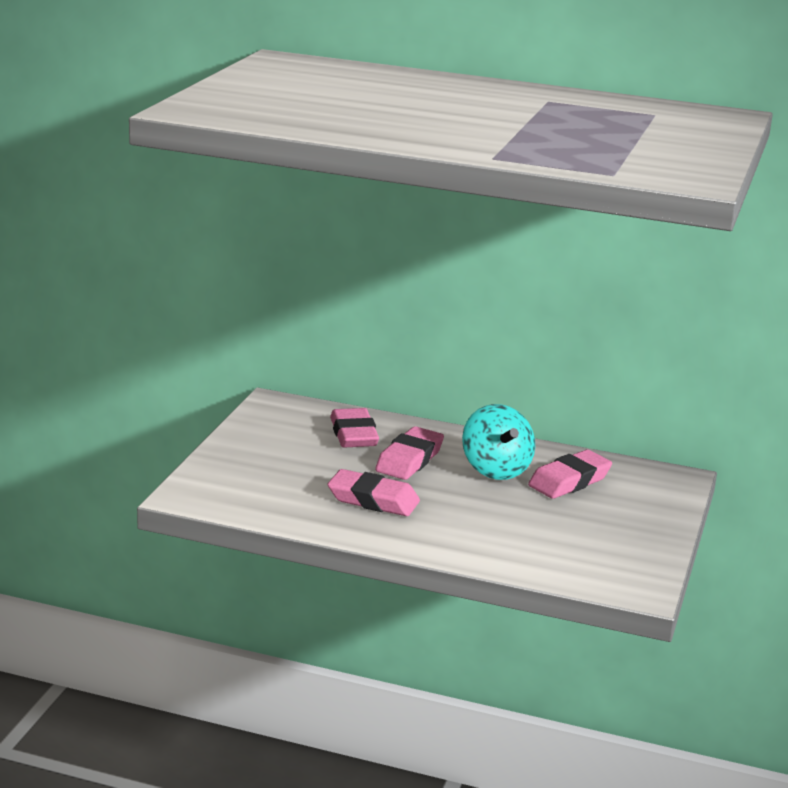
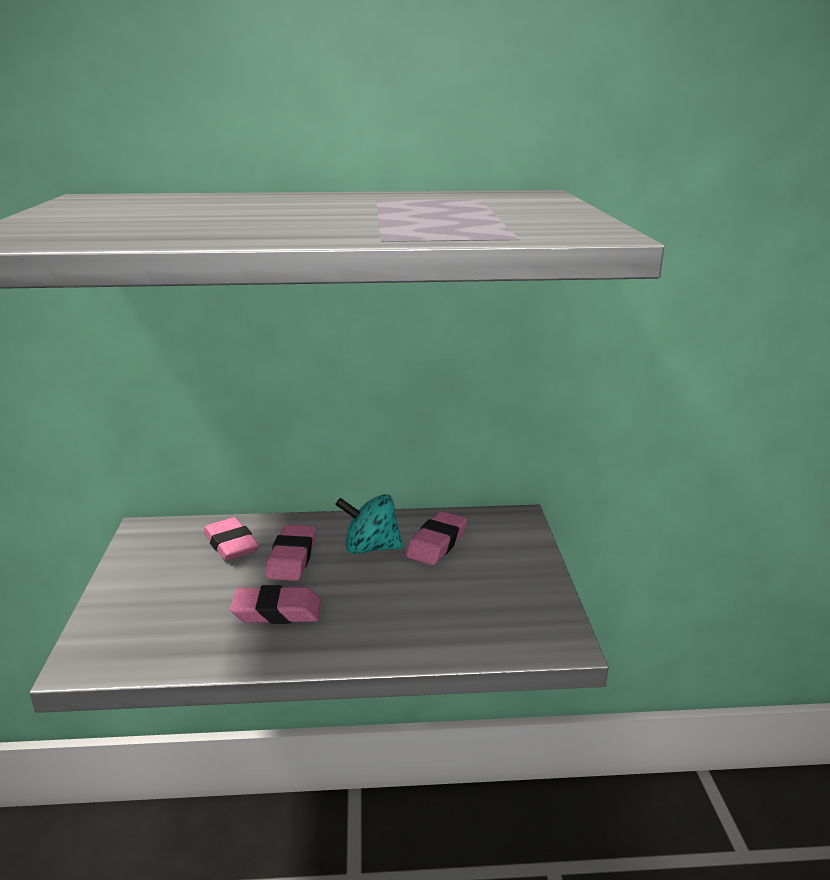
camera: 20 degrees left, 0 degrees up
(496, 469) = (371, 548): turquoise spinning top -> turquoise spinning top turned 135 degrees clockwise

